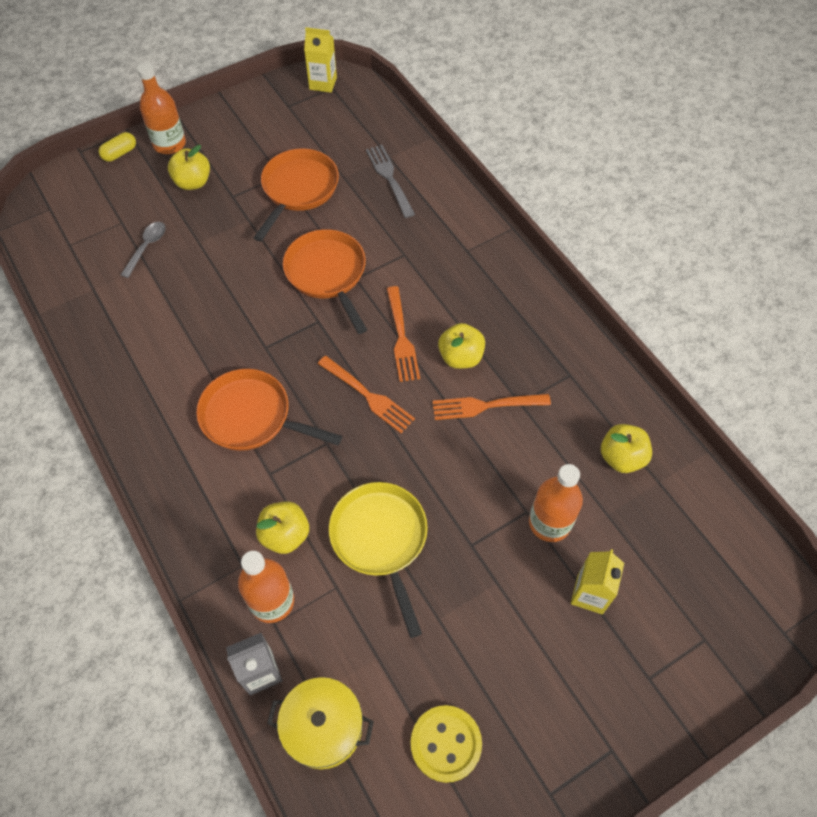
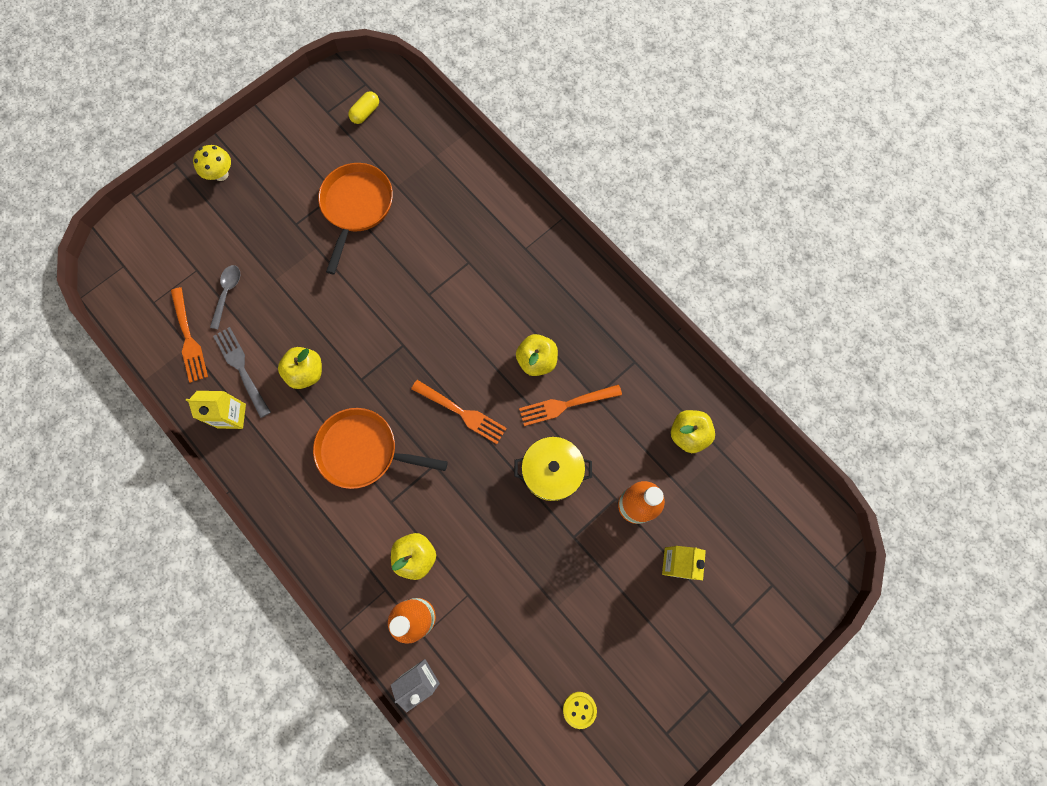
camera: 10 degrees left, 15 degrees up
(120, 153) = (175, 192): yellow capsule -> yellow capsule (365, 113)
(169, 144) = (221, 174): orange bottle -> yellow mushroom
(193, 182) = (254, 214): yellow apple -> yellow apple (306, 372)
(323, 83) = (355, 80): yellow carton -> yellow carton (231, 416)
(323, 727) = (480, 715): yellow pot -> yellow pot (552, 472)
(328, 274) = (402, 295): orange pan -> none
(381, 540) = (497, 546): yellow pan -> none
(390, 178) = (441, 181): grey fork -> grey fork (242, 369)
(401, 337) = (480, 349): orange fork -> orange fork (188, 338)
(446, 744) = (579, 709): yellow button -> yellow button, size x0.59

